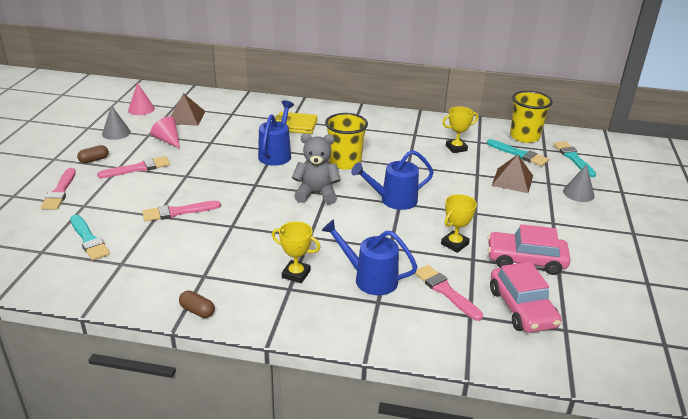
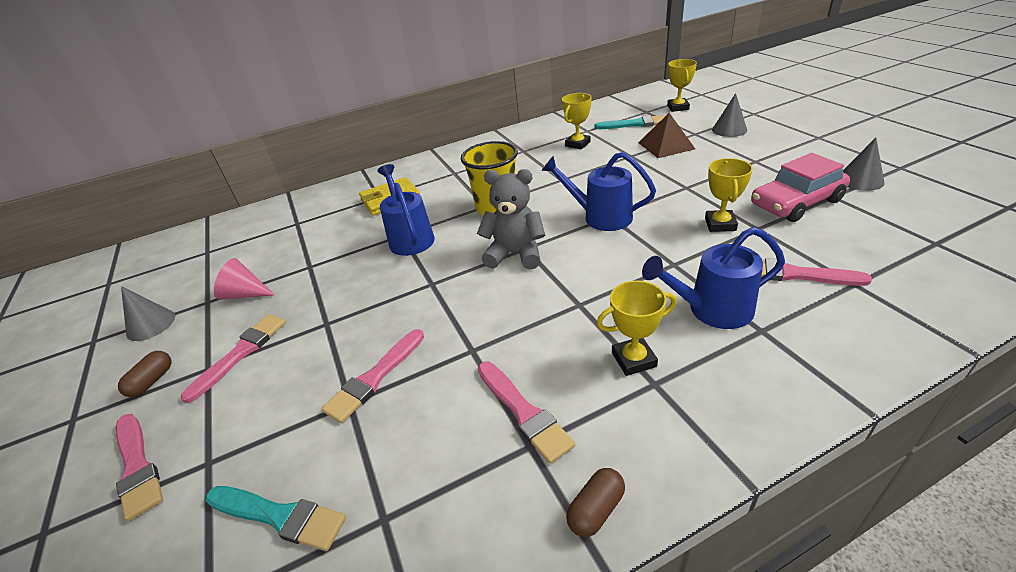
camera: 30 degrees left, 5 degrees up
(141, 109) = (159, 276): pink cone -> none
(186, 117) = (238, 255): brown pyramid -> none
(197, 311) = (596, 509): brown capsule -> brown capsule turned 45 degrees counterclockwise
(218, 263) = (524, 412): none -> pink brush
(316, 194) = (515, 254): grey teddy bear -> grey teddy bear turned 45 degrees clockwise
(393, 200) = (600, 217): blue watering can -> blue watering can turned 75 degrees clockwise
(522, 308) = (874, 246): pink car -> none
(524, 136) = (615, 110): yellow cup -> none
(573, 158) = (678, 107): turquoise brush -> yellow trophy
(599, 273) = (860, 180): none -> grey cone

